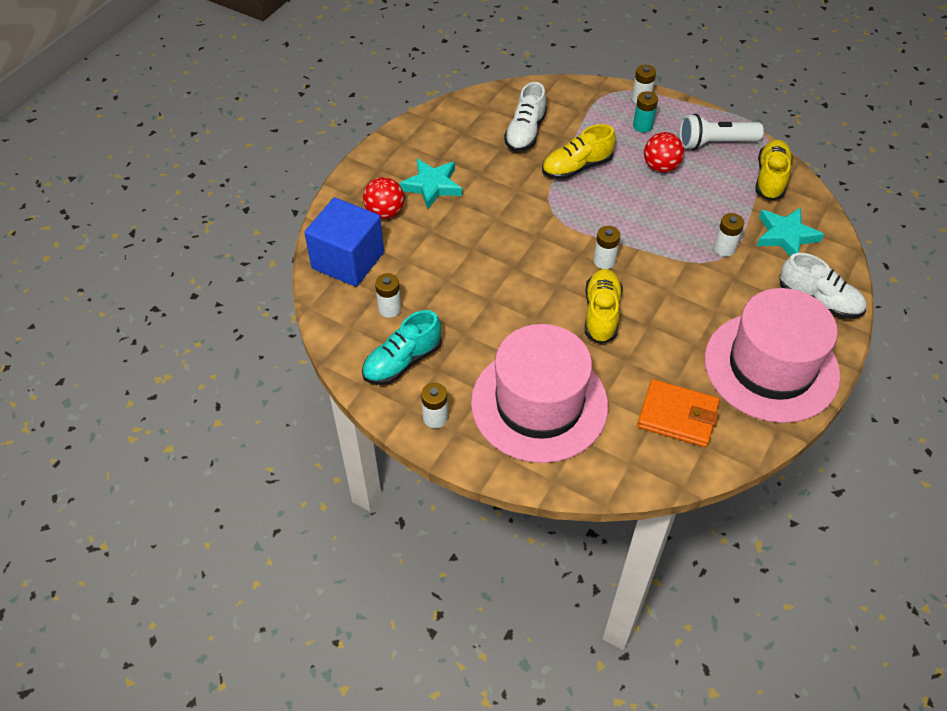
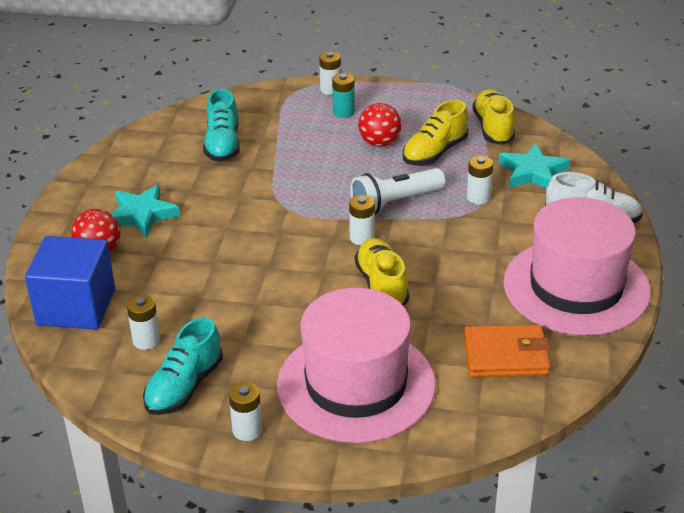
camera: 20 degrees left, 15 degrees down
(525, 133) = (223, 144): white shoe -> turquoise shoe
(576, 167) = (292, 162): yellow shoe -> yellow shoe (434, 152)
(715, 143) = (424, 111): white flashlight -> white flashlight (395, 202)

